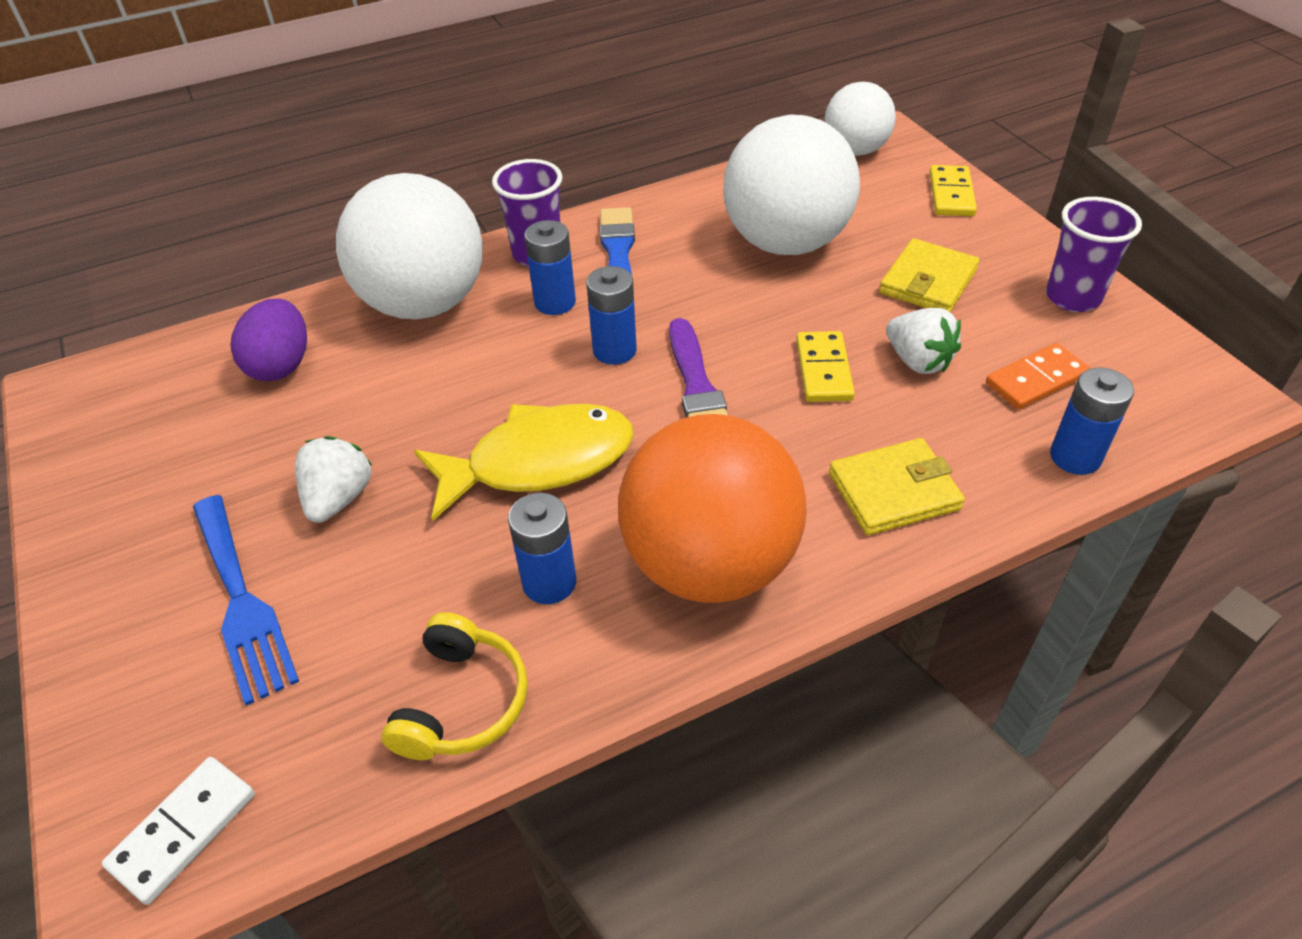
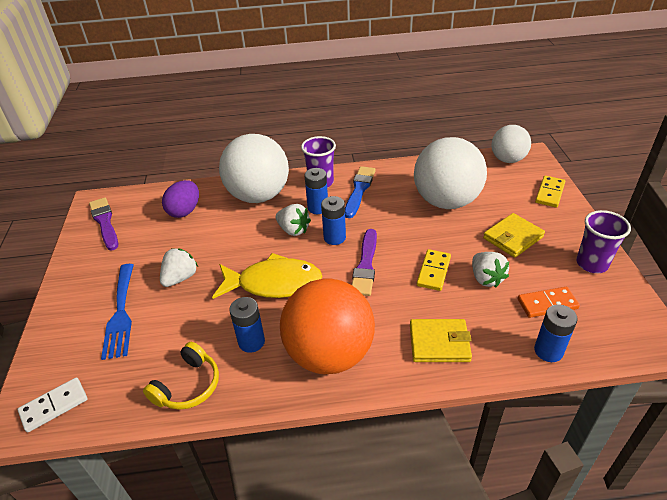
camera: 20 degrees right, 5 degrees down
(108, 426) = (105, 222): none -> purple brush
(527, 354) = (293, 230): none -> white strawberry

